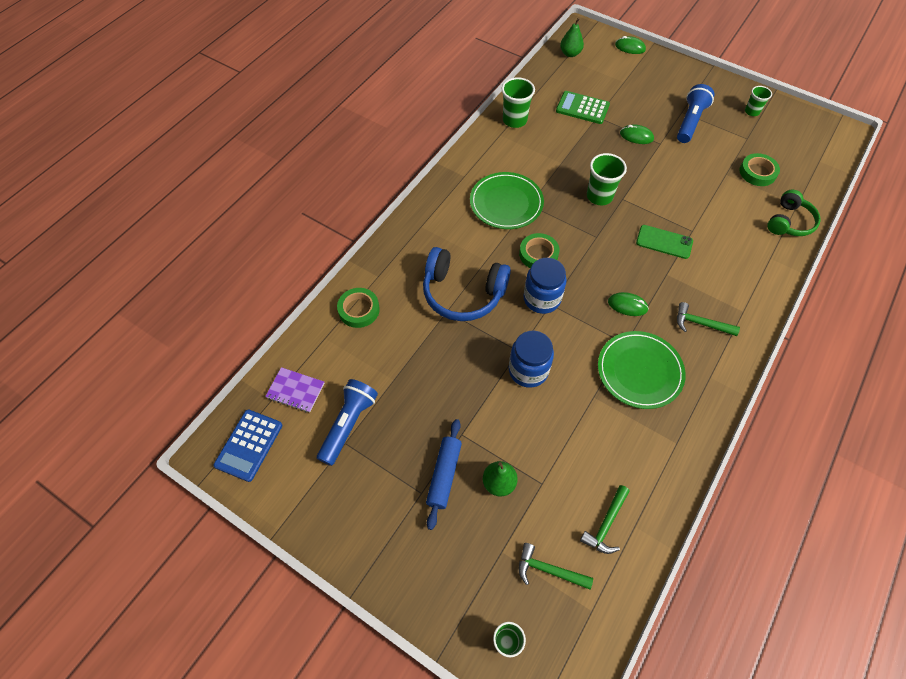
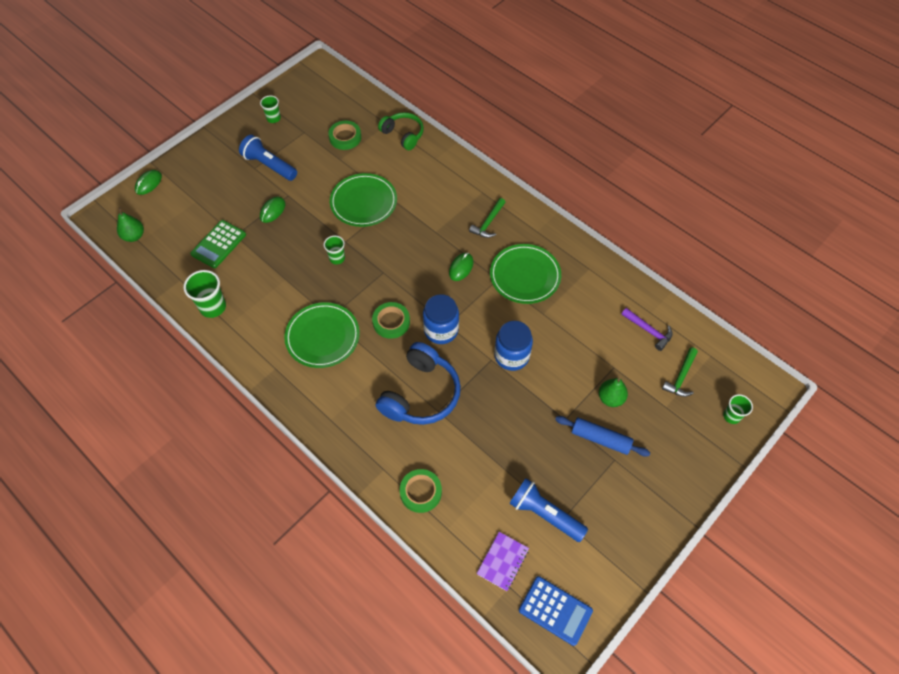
camera: 80 degrees left, 0 degrees up
(599, 196) = (337, 258): green cup -> green cup, size x0.62
(606, 524) = (648, 331): green hammer -> purple hammer
(664, 242) = (402, 224): green phone -> none
(678, 204) = (363, 202): none -> green plate

